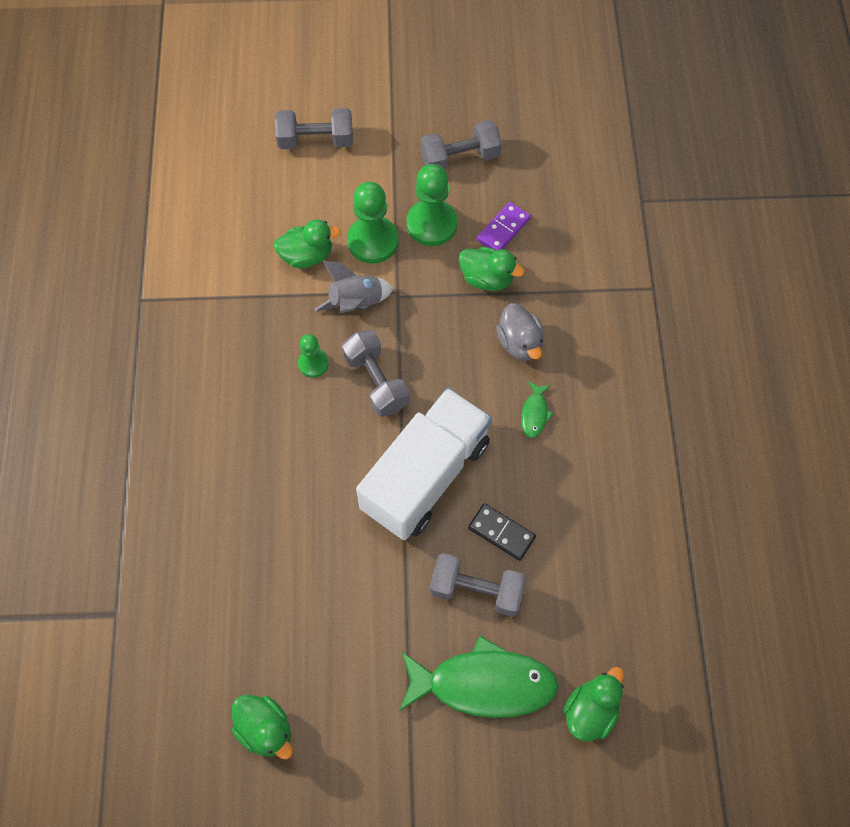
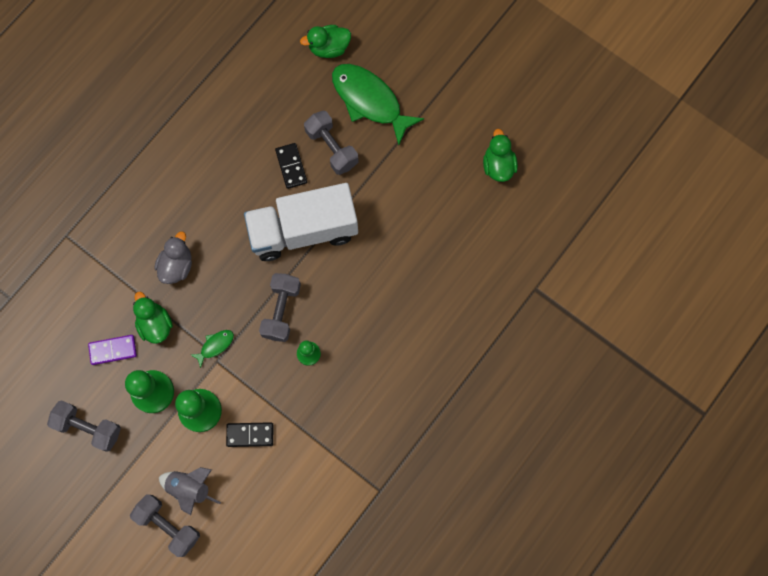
camera: 140 degrees left, 10 degrees up
(307, 256) = (250, 435): green duck -> black domino
(356, 303) = (248, 374): grey rocket -> grey rocket (190, 488)
(534, 414) = (210, 216): green fish -> green fish (215, 346)

